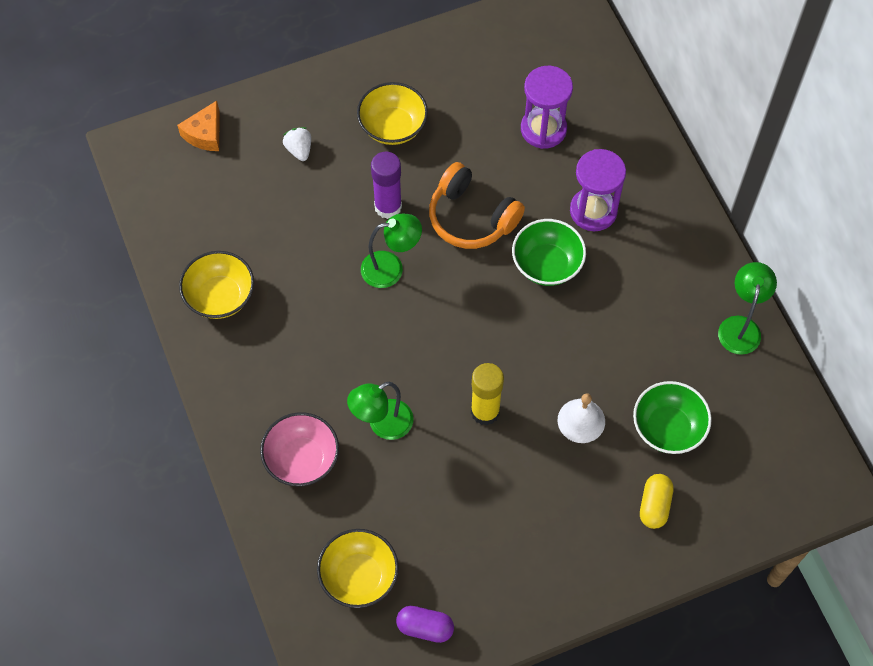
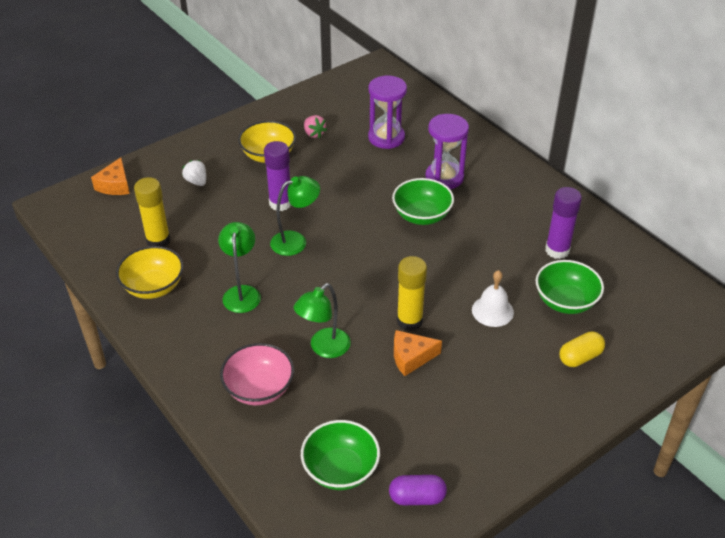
camera: 15 degrees left, 20 degrees down
(238, 231) = (158, 240): none -> yellow glue stick
(359, 576) = (340, 469): yellow bowl -> green bowl
(457, 103) = (314, 134): none -> pink strawberry
(471, 217) = (350, 198): orange headphones -> none
(472, 459) = (411, 357): none -> orange cheese
(654, 505) = (580, 357): yellow capsule -> yellow capsule turned 60 degrees clockwise
(687, 353) = (557, 250): none -> purple glue stick
(740, 326) = (590, 225): green lamp -> green lamp (242, 293)

